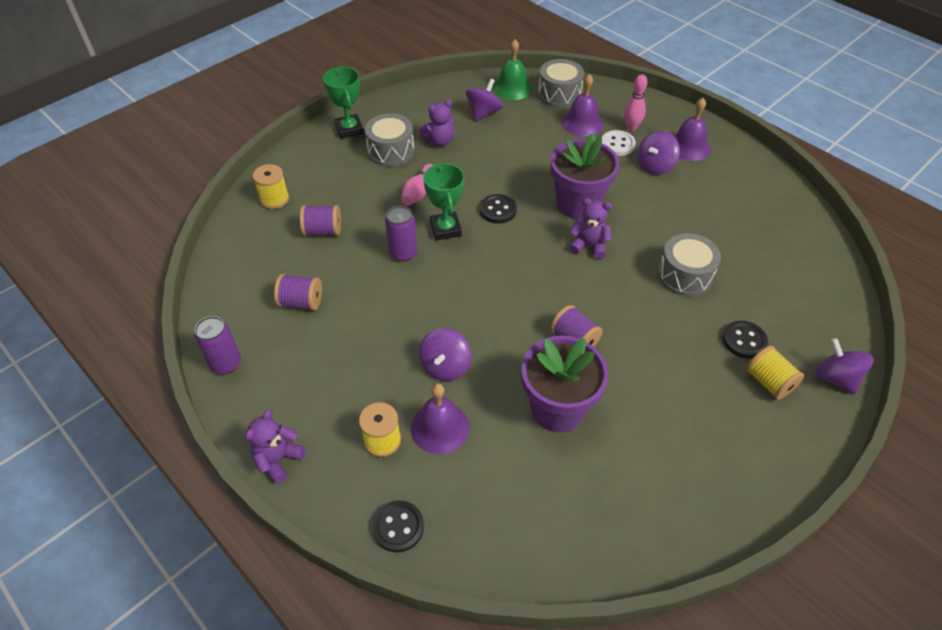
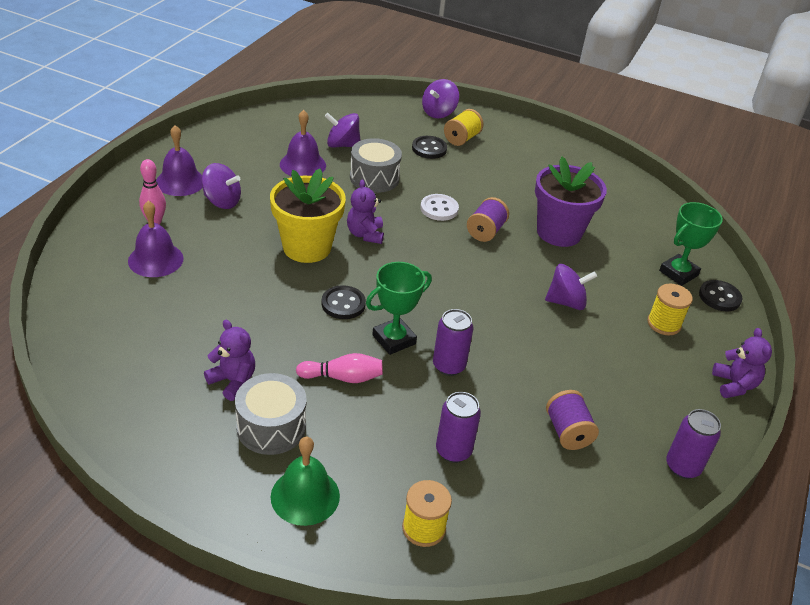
camera: 115 degrees left, 10 degrees down
(278, 459) = (734, 385): purple teddy bear -> purple teddy bear turned 105 degrees counterclockwise
(323, 231) = (453, 451): purple spool -> purple can
(349, 129) = (235, 493): green trophy -> green trophy (678, 273)
(440, 427) = (625, 293): purple bell -> purple bell (303, 165)
(483, 113) = (155, 350): purple spinning top -> purple spinning top (342, 145)
(512, 88) = (85, 332): green bell -> green bell (305, 496)
(559, 94) = (95, 285): grey drum -> none
(578, 204) = (307, 247): purple flower pot -> yellow flower pot
(617, 144) = (191, 229): white button -> white button (439, 209)

